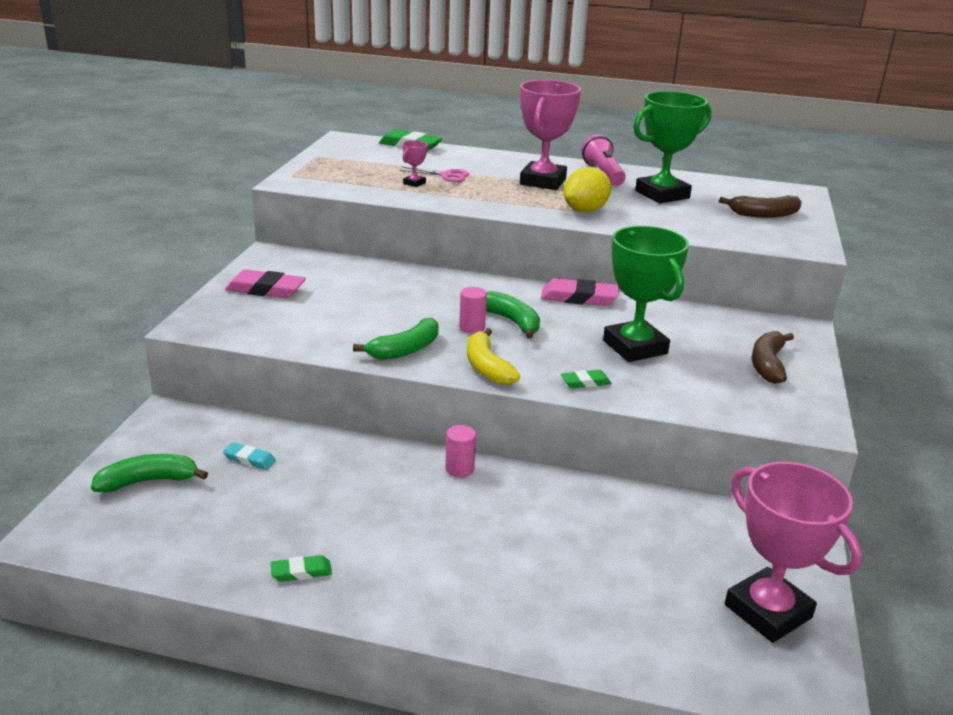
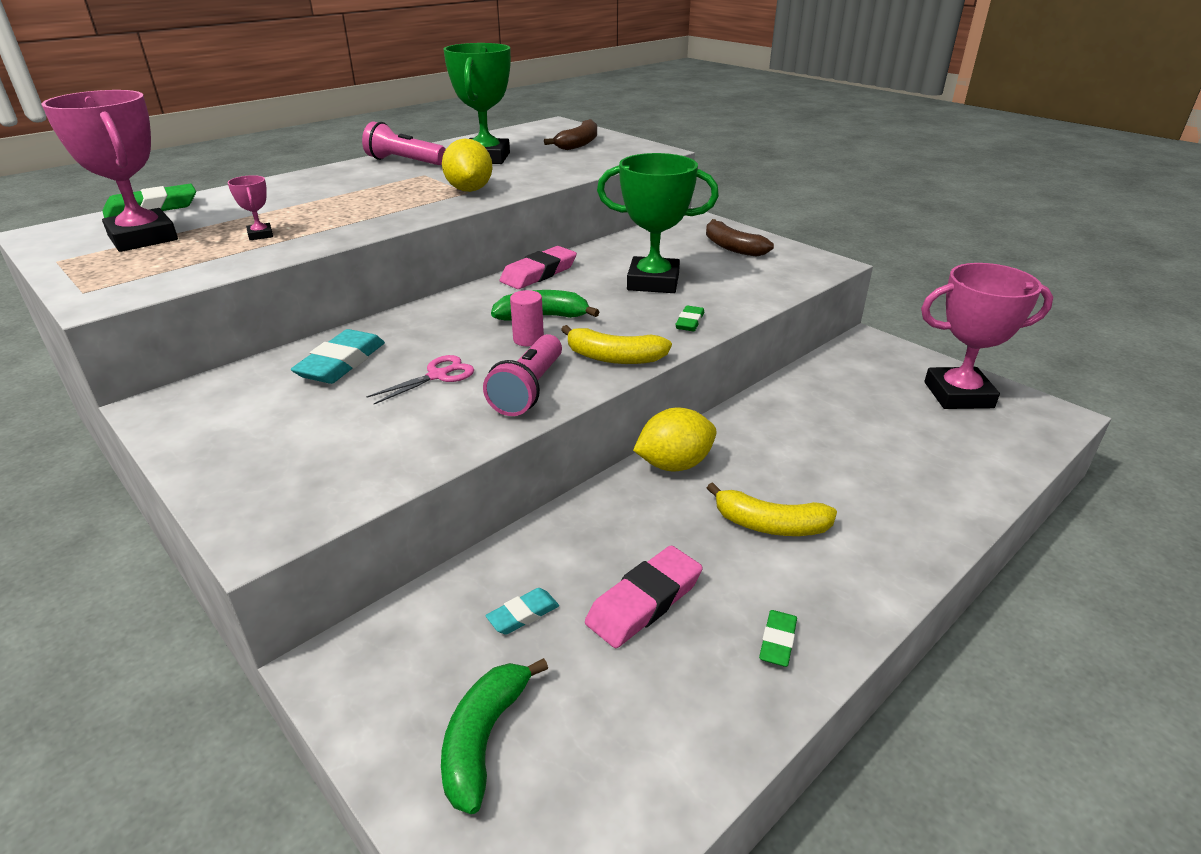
camera: 55 degrees left, 5 degrees up
(266, 289) = (254, 439): pink eraser -> pink eraser (644, 601)
(367, 280) = (341, 363): none -> turquoise eraser
(405, 350) = (528, 390): green banana -> pink flashlight
(428, 536) = (770, 525): none -> yellow banana
(446, 175) = (273, 216): pink scissors -> pink scissors (437, 376)
(459, 469) = (674, 464): pink cylinder -> yellow lemon
(543, 181) = (375, 185): pink trophy -> pink trophy (143, 238)

